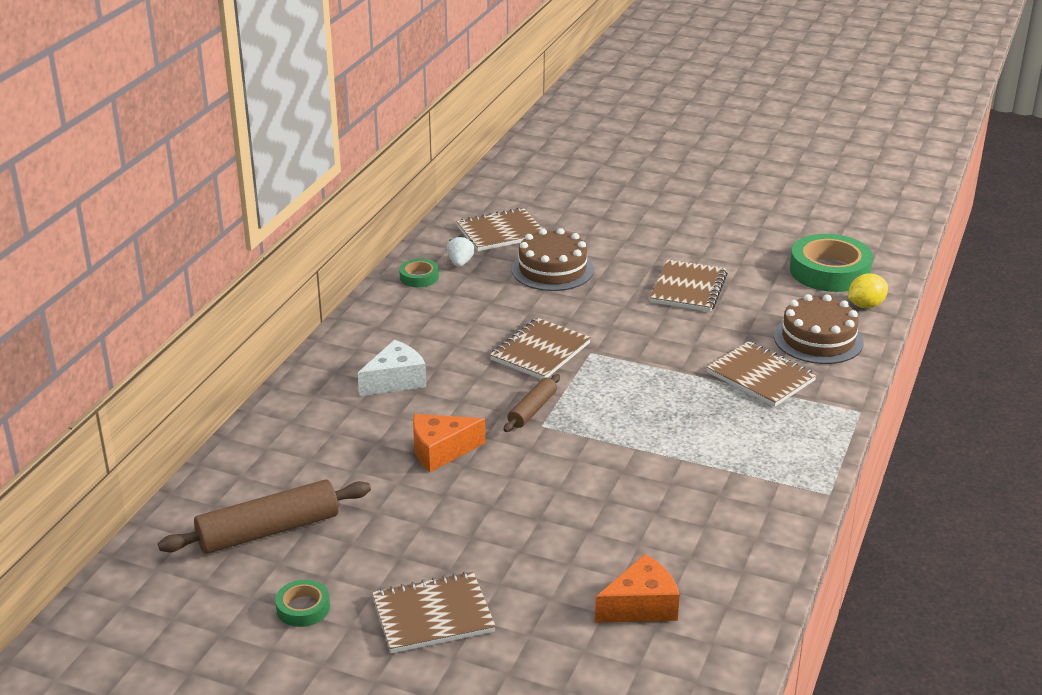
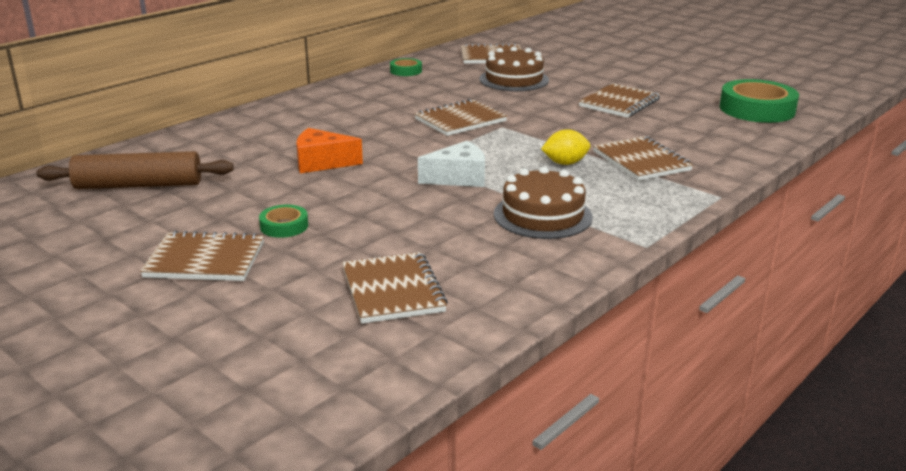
camera: 20 degrees right, 5 degrees down
(303, 608) = (109, 235): green tape -> green tape (284, 226)
(395, 381) = (329, 120): white cheese -> white cheese (458, 178)
(460, 263) = (445, 68): white strawberry -> none
(532, 410) = (420, 151): brown rolling pin -> none
(641, 606) = (393, 290): orange cheese -> brown notebook
(818, 339) = (714, 146): brown cake -> brown cake (542, 215)
(865, 305) = (776, 133): yellow lemon -> yellow lemon (565, 163)

